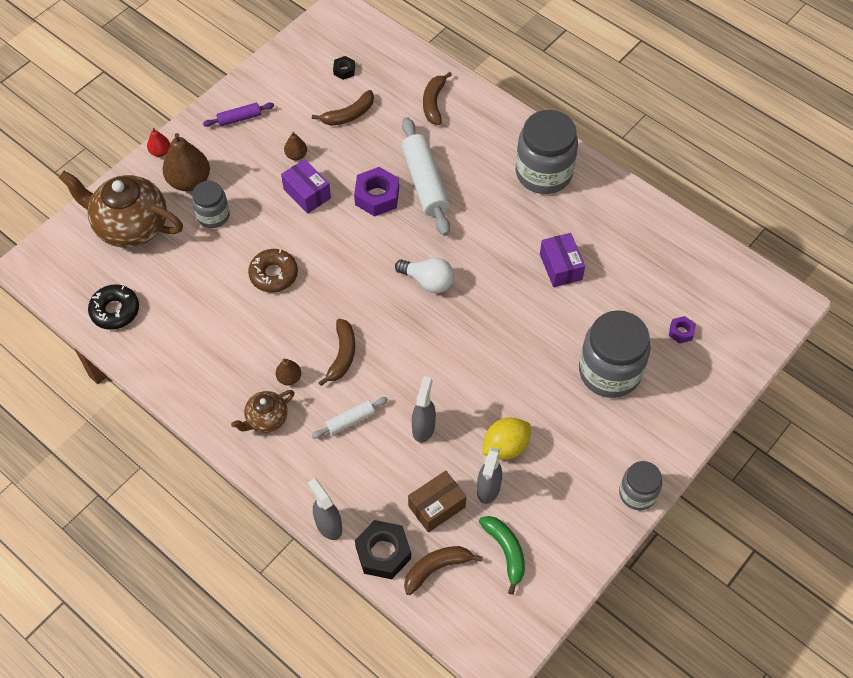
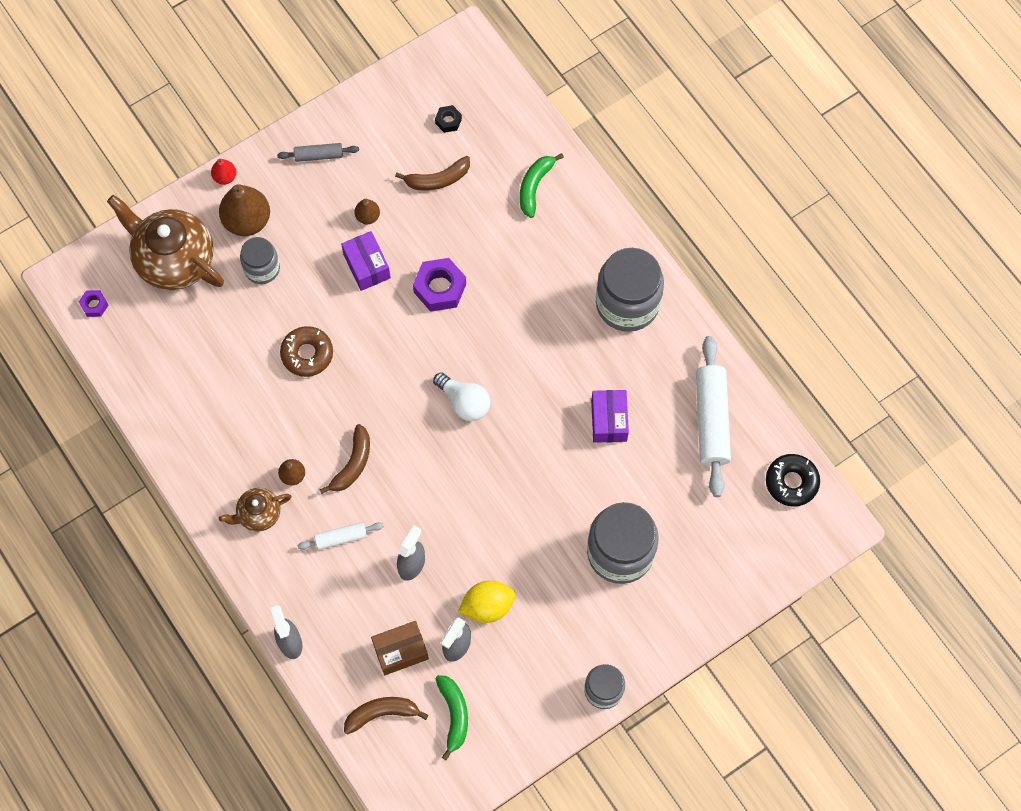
camera: 15 degrees right, 10 degrees up
(115, 311) = (136, 355): black donut -> black donut (791, 482)
(239, 119) = (319, 155): purple rolling pin -> grey rolling pin
(383, 553) = (335, 684): black nut -> none
(425, 183) = (495, 284): white rolling pin -> white rolling pin (711, 420)
(434, 103) = (535, 186): brown banana -> green banana
(681, 332) = (710, 527): purple nut -> purple nut (94, 305)

